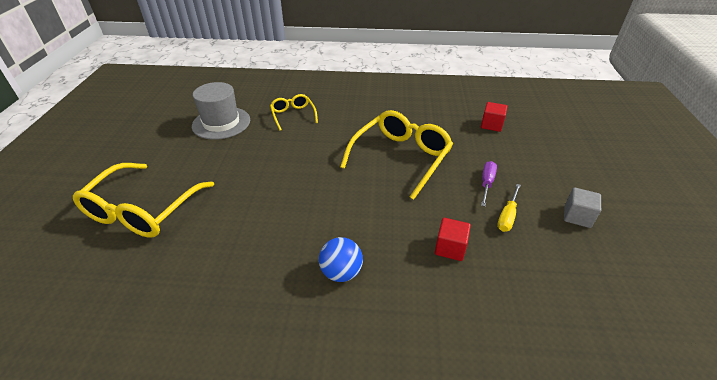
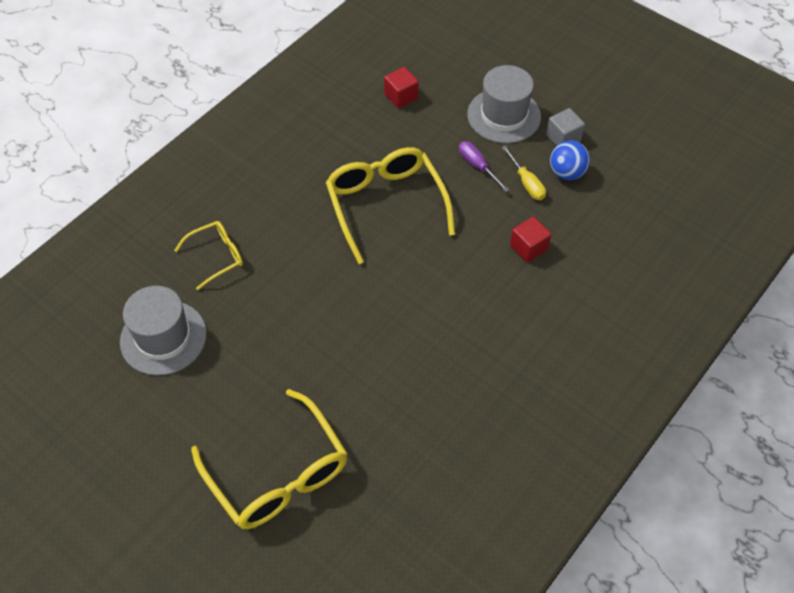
camera: 55 degrees left, 15 degrees up
(293, 115) = (216, 256): yellow glasses -> yellow glasses turned 135 degrees clockwise
(341, 272) = (496, 340): blue ball -> blue ball (567, 173)
(547, 175) = (504, 115): none -> grey hat

